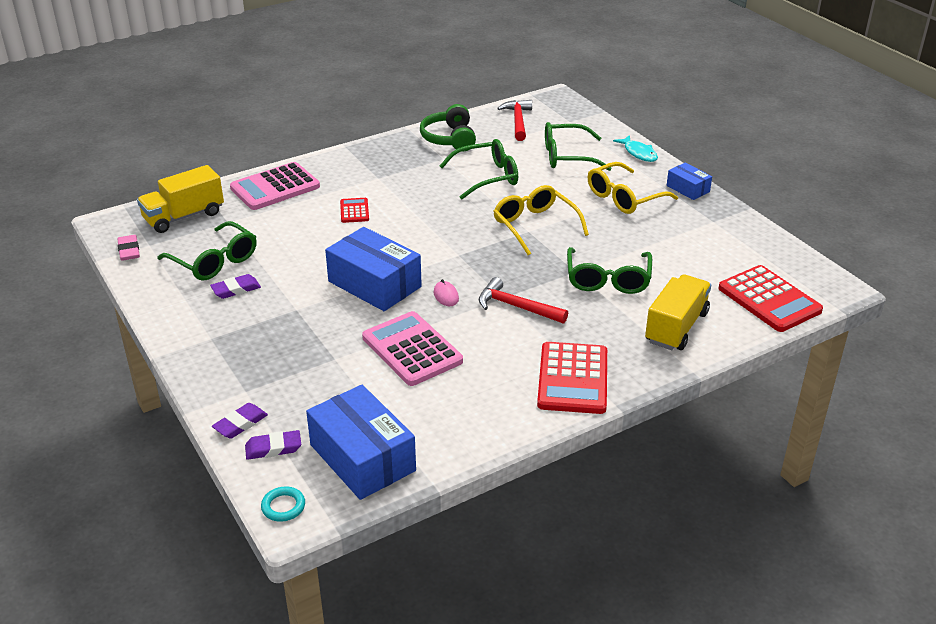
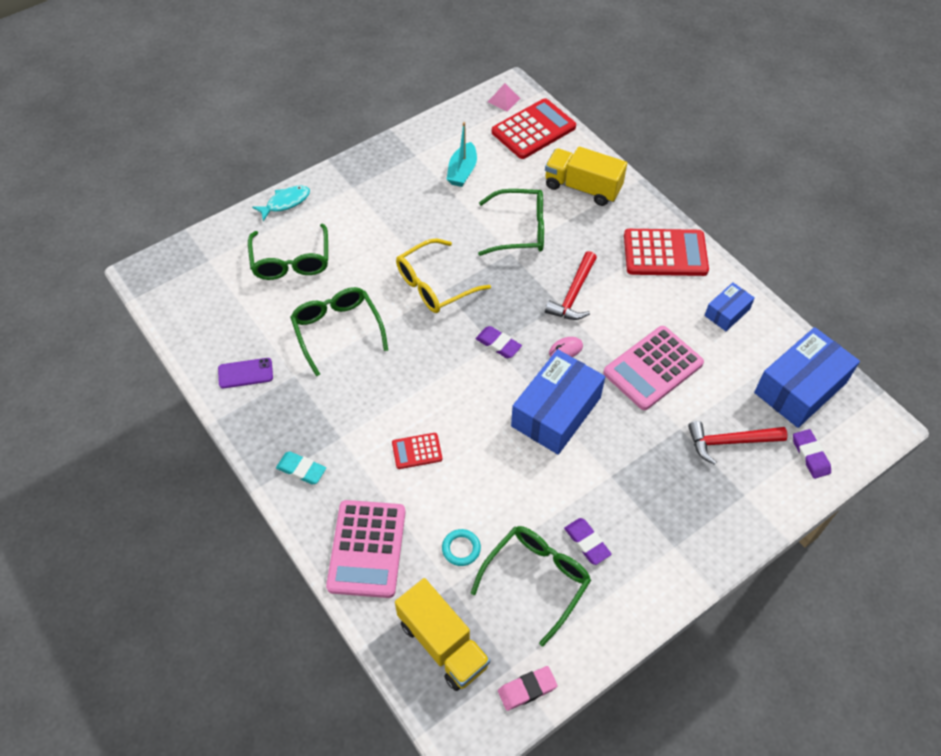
camera: 95 degrees left, 20 degrees up
(240, 424) = (789, 489): purple eraser -> purple eraser (498, 344)
(275, 187) = (367, 549): pink calculator -> pink calculator turned 45 degrees clockwise
(283, 506) = (872, 434): turquoise ring -> turquoise ring (461, 548)
(353, 162) = (301, 469): none -> turquoise eraser
(449, 139) = (245, 373): green headphones -> purple phone
(518, 121) = (204, 308): red hammer -> red hammer (729, 442)
(624, 198) = (376, 216): yellow glasses -> none
(688, 189) = (357, 169): blue box -> blue box (727, 312)
(692, 248) = (462, 171): none -> turquoise boat
(817, 282) = (504, 100): none -> pink pyramid

